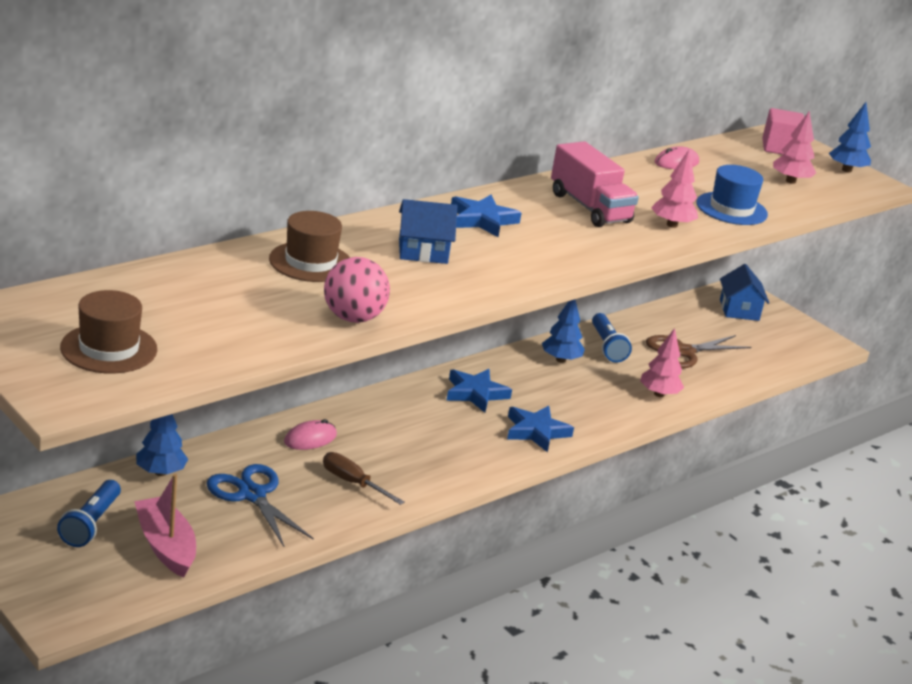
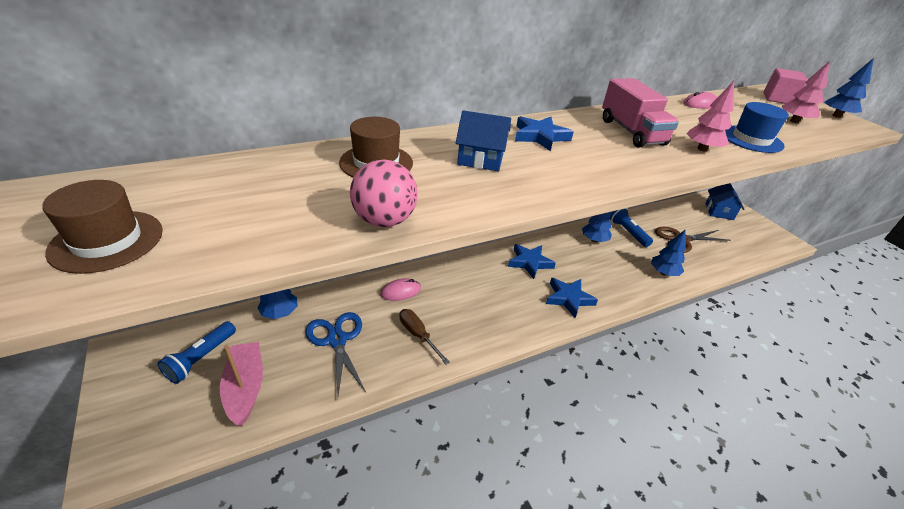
camera: 15 degrees right, 10 degrees up
(607, 346) = (627, 232): blue flashlight -> blue flashlight turned 150 degrees clockwise
(659, 394) = (663, 273): pink tree -> blue tree

